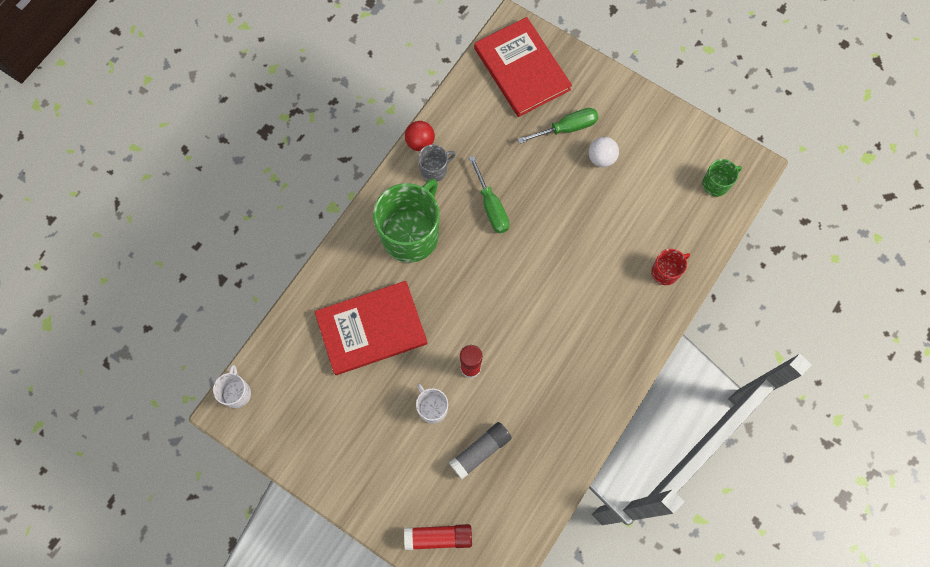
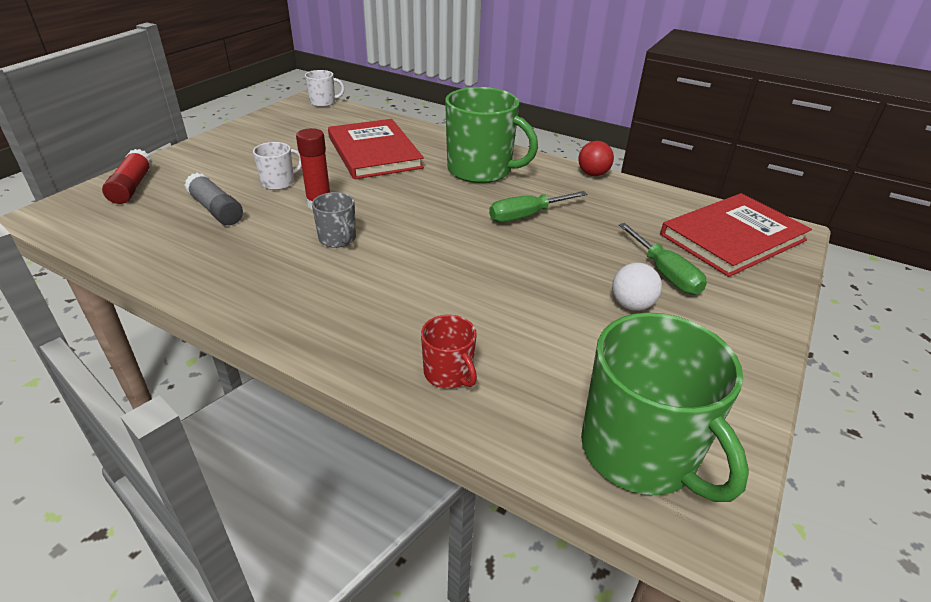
camera: 85 degrees right, 35 degrees down
(434, 169) = (562, 182): grey mug -> grey mug (338, 239)
(716, 184) = (640, 451): green mug -> green mug, size x2.09

